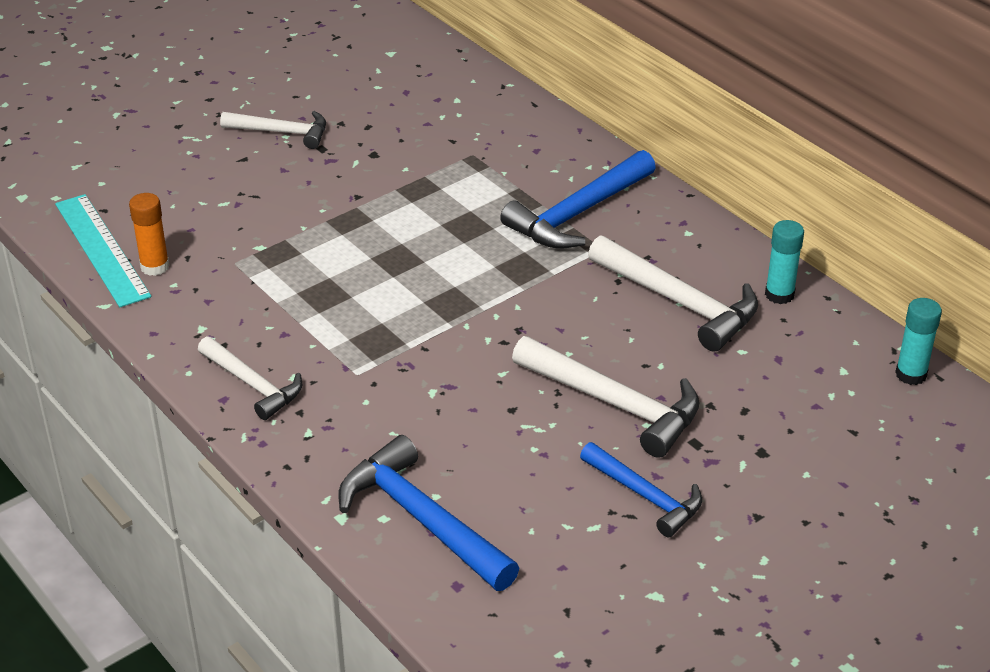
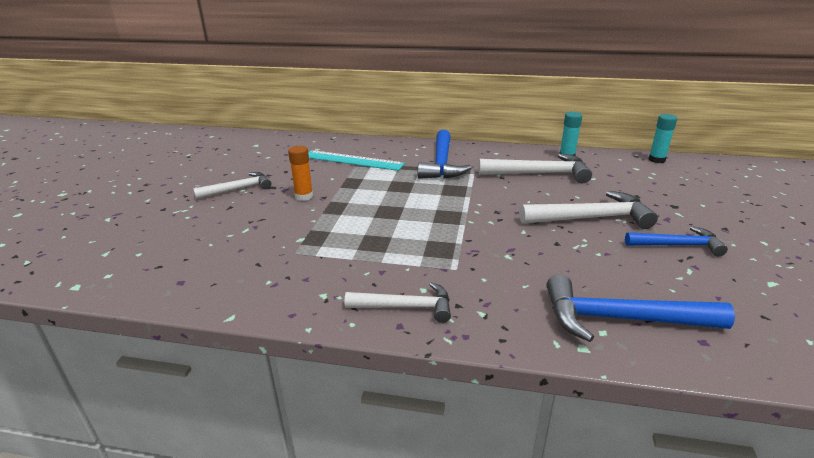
camera: 40 degrees left, 10 degrees down
(101, 249) = (185, 287): turquoise ruler -> turquoise ruler (352, 160)
(155, 266) = (241, 278): orange glue stick -> orange glue stick (304, 196)

